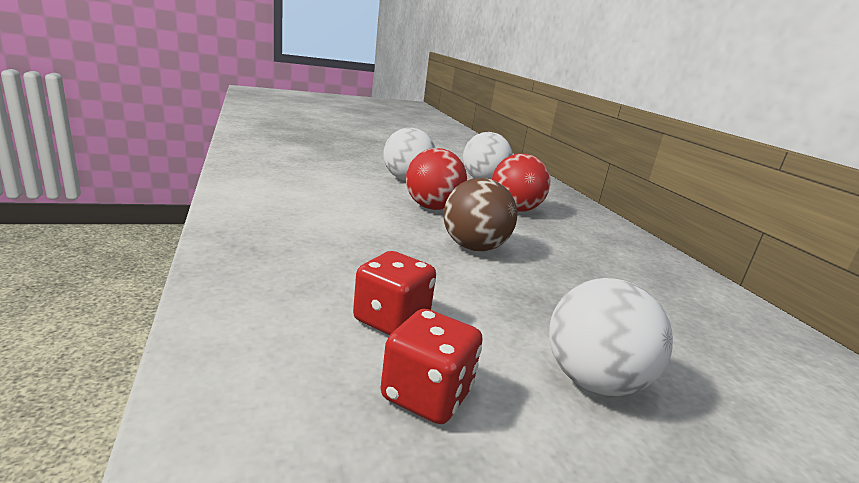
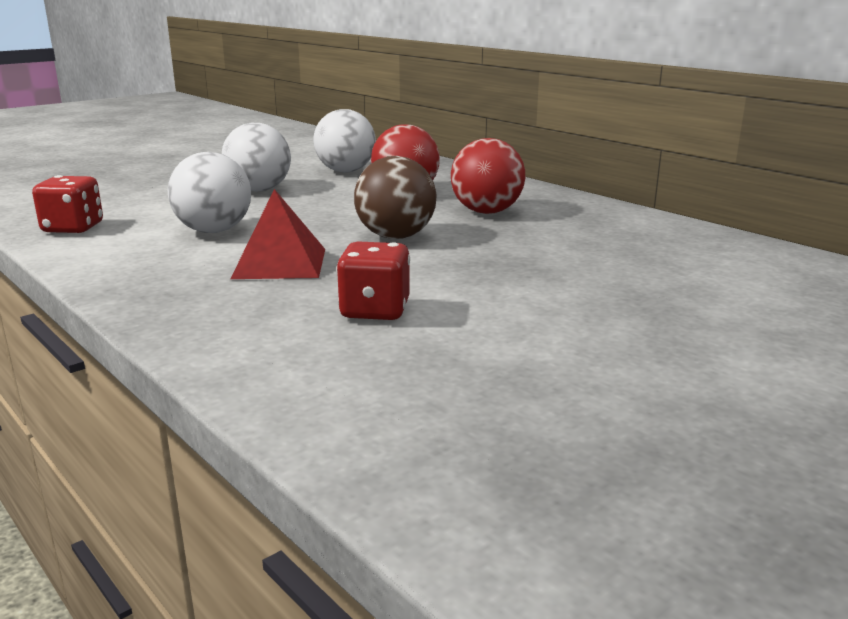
camera: 20 degrees left, 0 degrees up
(360, 245) = (279, 263): none -> red pyramid
(426, 395) = (454, 347): red dice -> red dice (73, 228)
(432, 207) = (317, 211): red ball -> red ball (486, 212)
(593, 381) = (576, 304): white ball -> white ball (214, 231)

